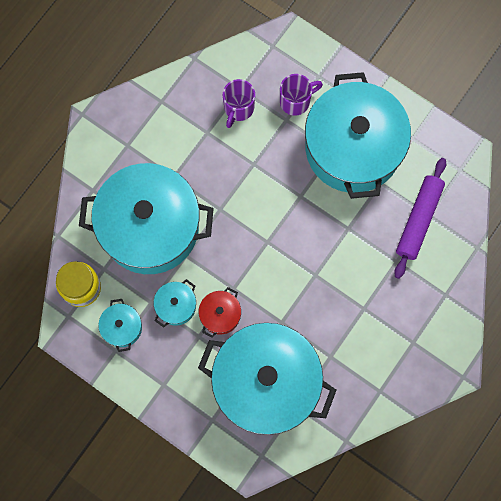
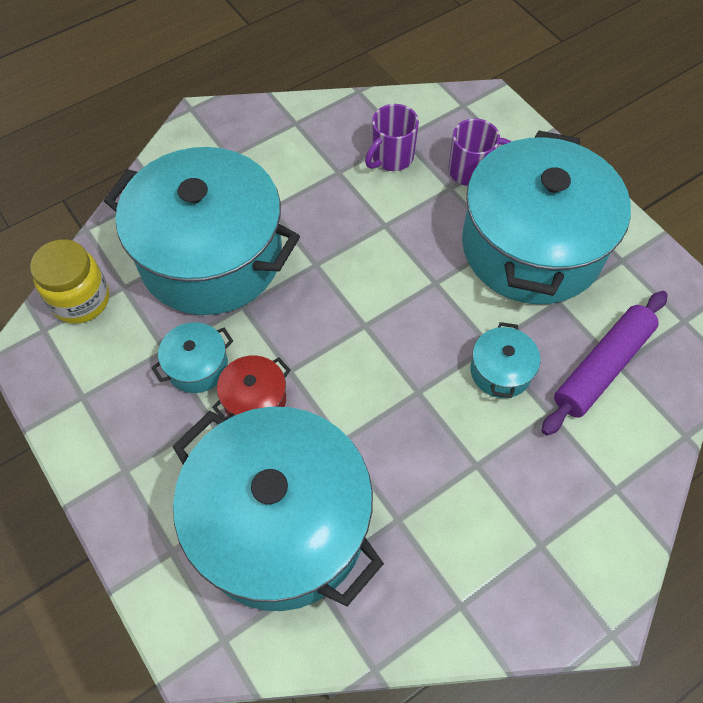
camera: 20 degrees right, 15 degrees down
(122, 327) = (107, 369): turquoise pot -> turquoise pot (500, 371)

